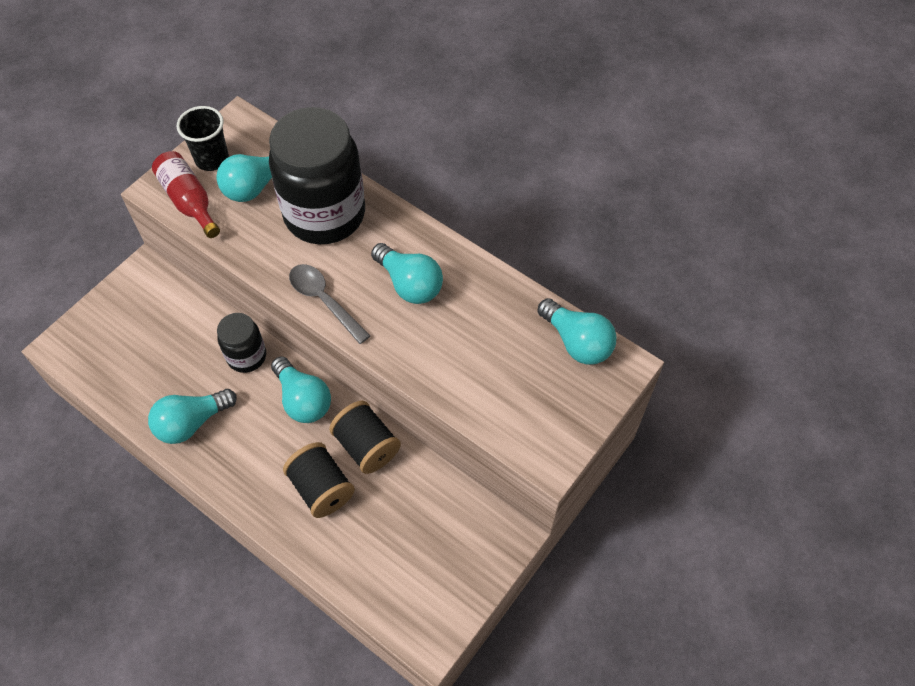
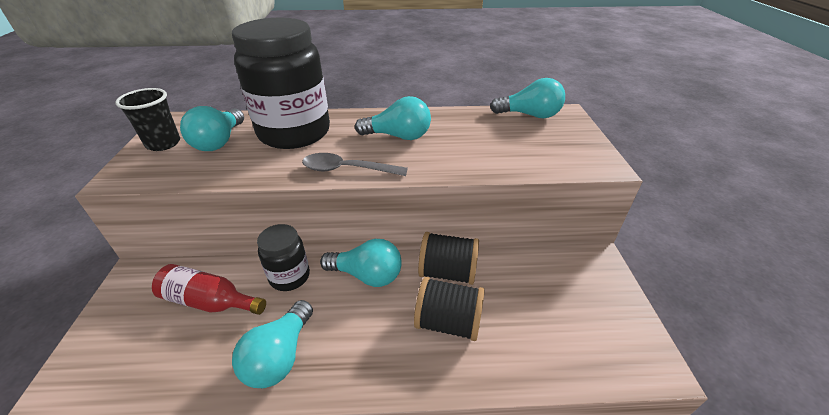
camera: 40 degrees left, 20 degrees down
(189, 201) = (161, 171): red bottle -> red bottle (209, 301)

